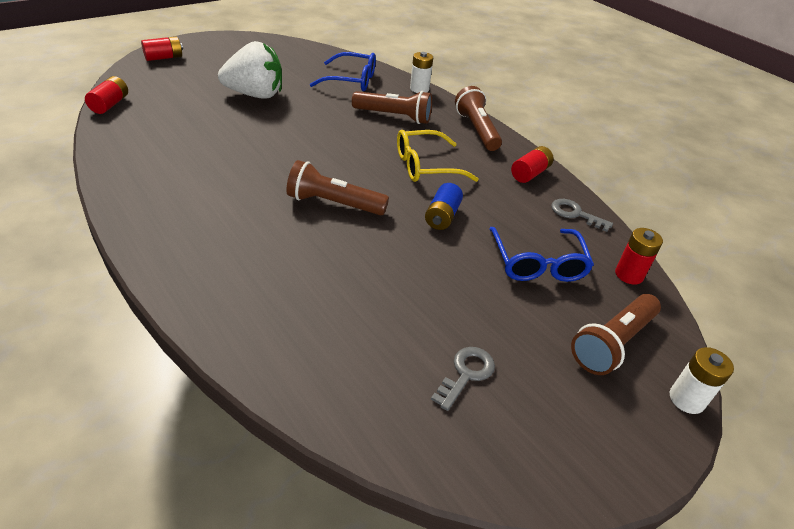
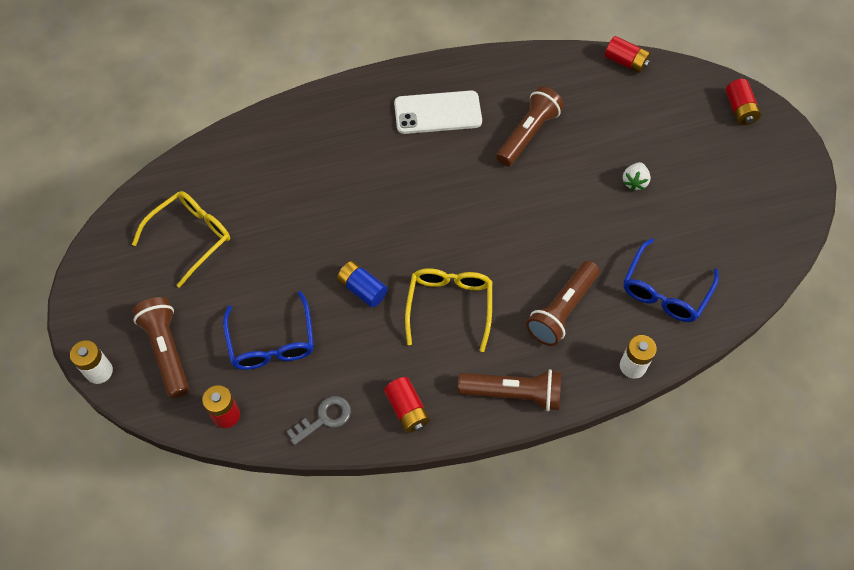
camera: 115 degrees right, 20 degrees up
(197, 204) = (437, 113): none -> white phone
(255, 95) = (634, 182): white strawberry -> white strawberry, size x0.44
(333, 203) = (409, 207): brown flashlight -> brown flashlight (528, 134)
(466, 374) = (191, 237): grey key -> yellow glasses
(537, 263) = (272, 342): blue glasses -> blue glasses turned 120 degrees counterclockwise

